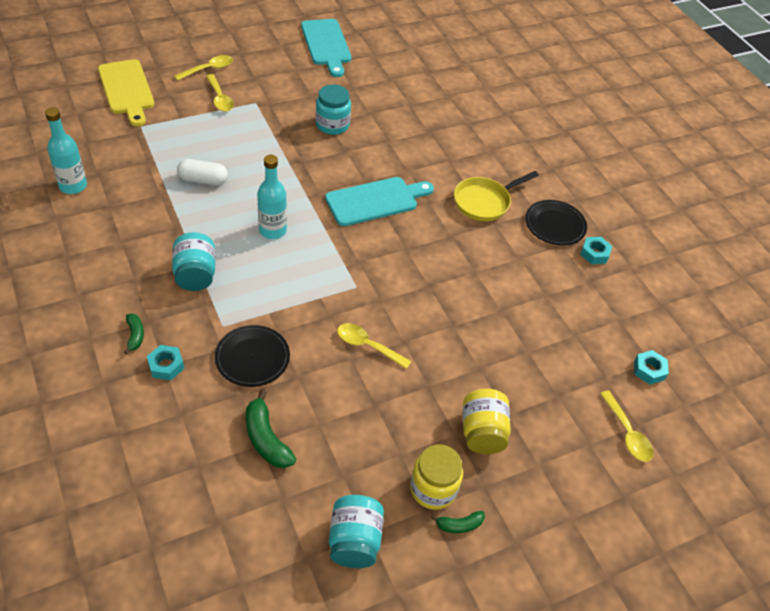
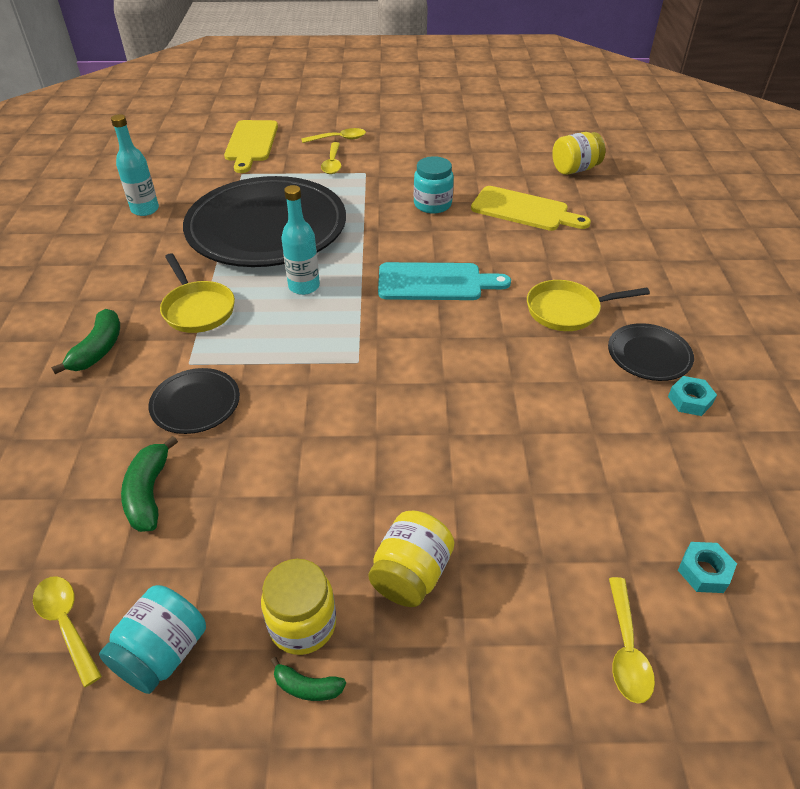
camera: 30 degrees right, 5 degrees down
(135, 335) = (98, 349): green banana -> green banana, size x1.73
(166, 366) = (105, 386): turquoise nut -> none
(195, 275) = (197, 309): turquoise jar -> yellow pan
(203, 180) = (266, 228): white capsule -> black plate
(326, 45) = (471, 136): turquoise cutting board -> none
(368, 346) = (330, 427): yellow spoon -> yellow spoon (67, 624)
(408, 115) = (524, 210): none -> yellow cutting board
(428, 65) = (575, 169): none -> yellow jar

